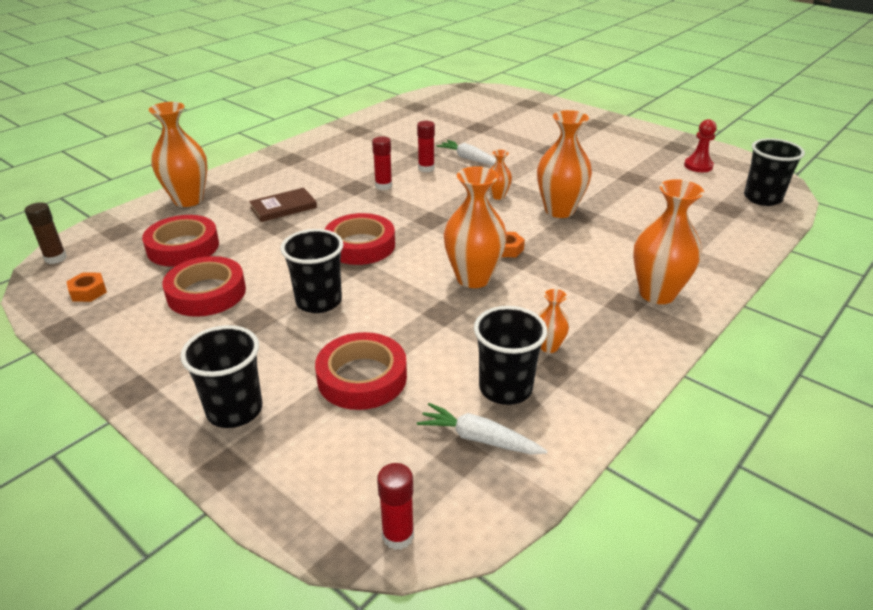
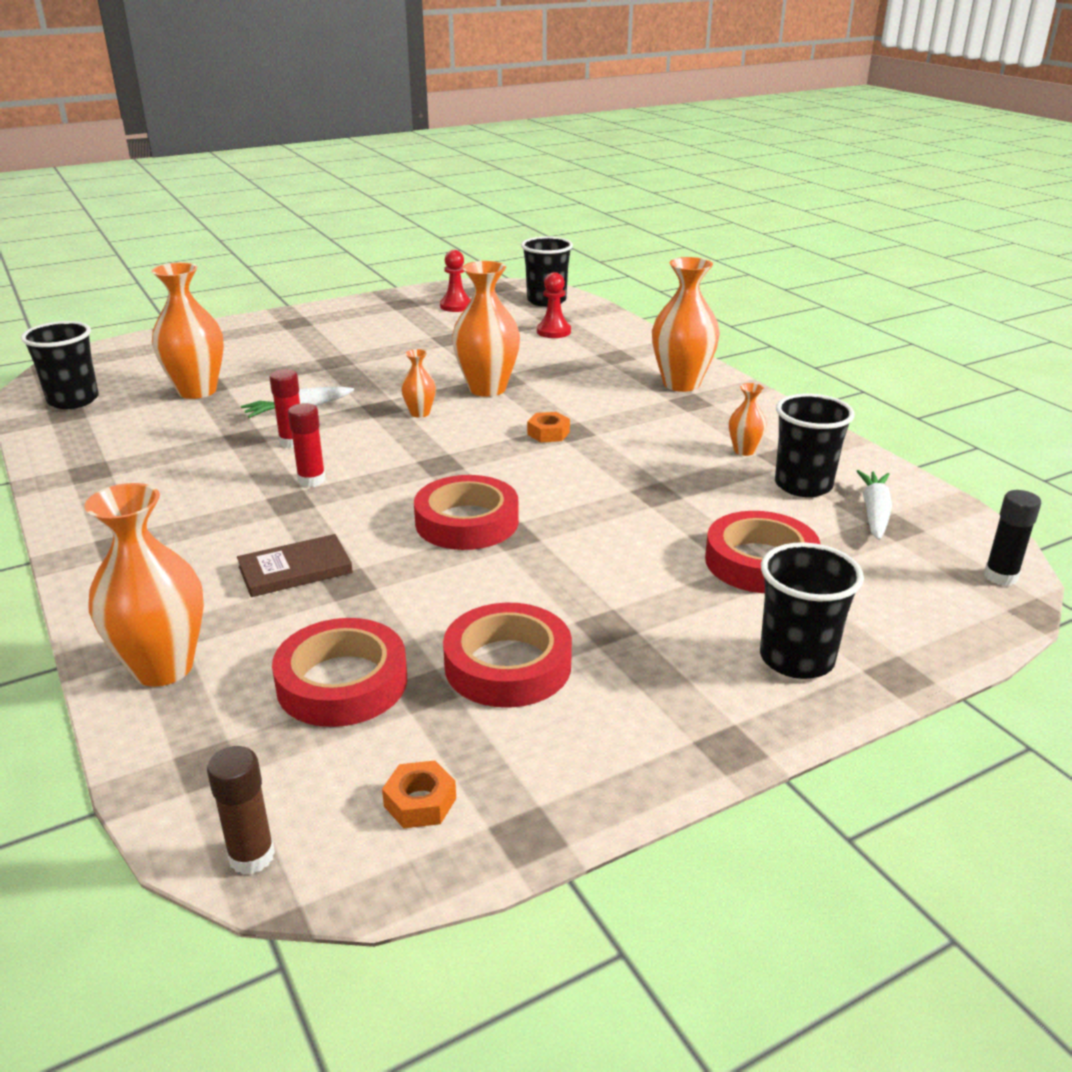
camera: 70 degrees left, 5 degrees down
(283, 207) = (295, 570): brown book -> brown book turned 75 degrees clockwise
(319, 301) = (587, 571): black cup -> black cup (73, 400)
(398, 536) = (1000, 576): red glue stick -> black glue stick
(473, 278) = (597, 463): orange vase -> orange vase (197, 391)
(479, 438) = (874, 513): white carrot -> white carrot turned 150 degrees clockwise
(698, 214) = (553, 332): none -> red pawn

